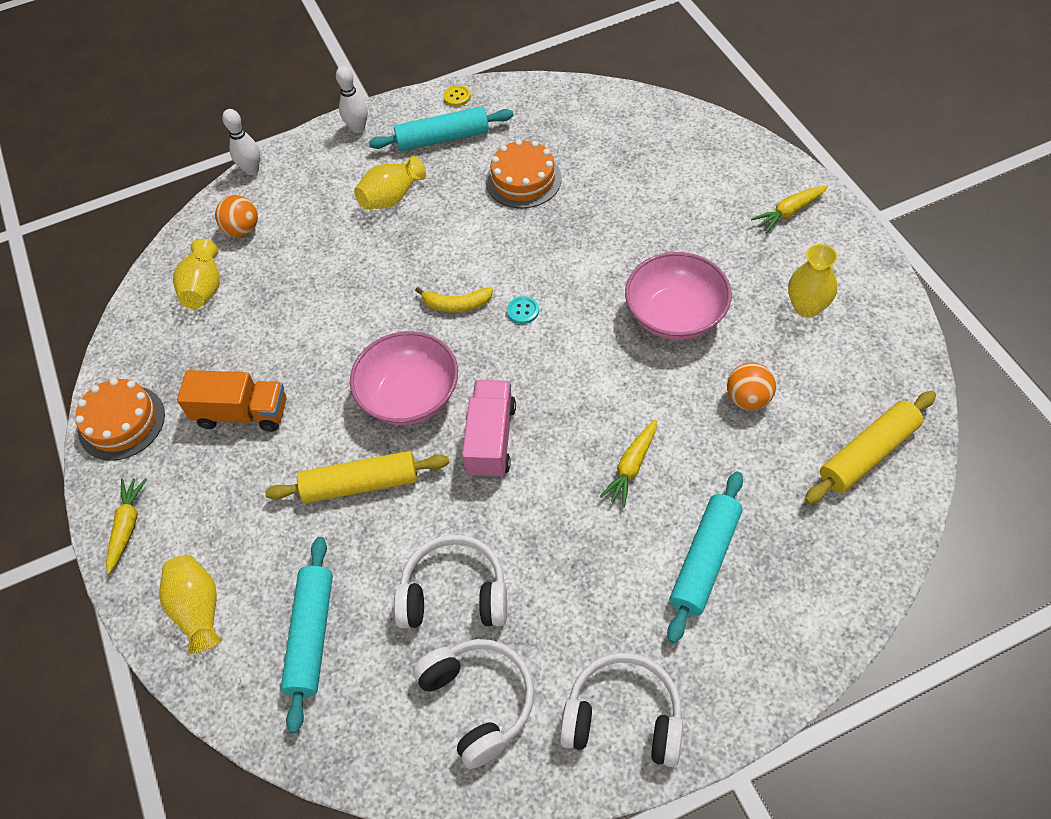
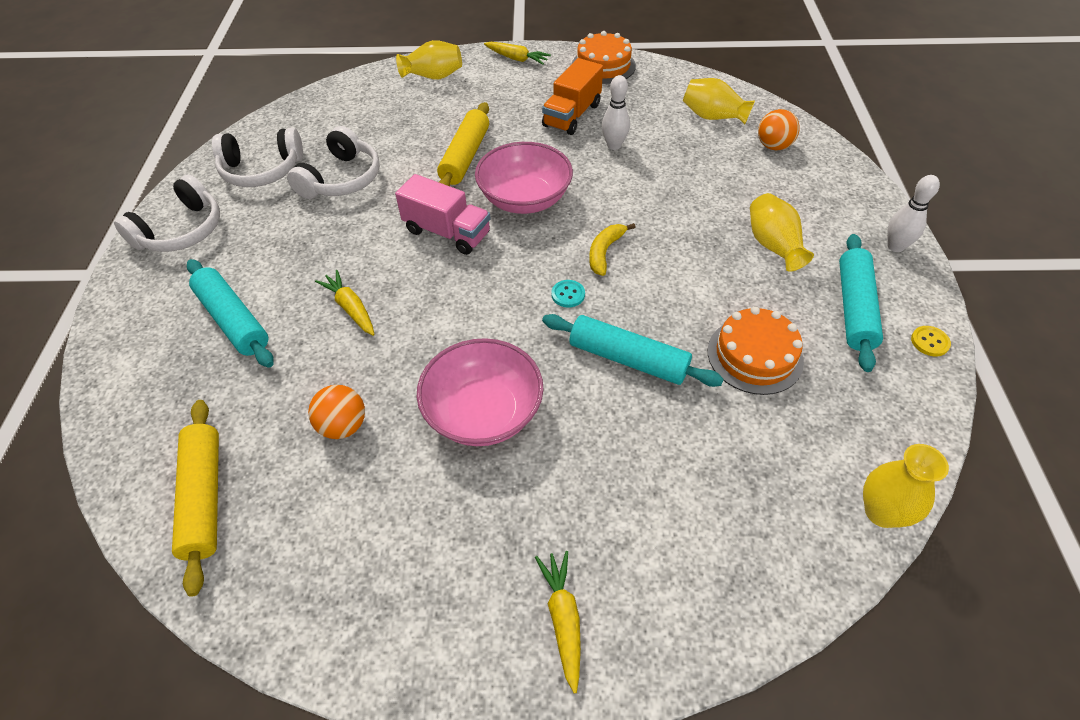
camera: 110 degrees right, 5 degrees down
(252, 170) = (854, 164): white bowling pin -> white bowling pin (614, 145)
(312, 635) = (374, 114): turquoise rolling pin -> turquoise rolling pin (628, 359)
(807, 307) = (408, 548): yellow vase -> yellow vase (882, 512)

